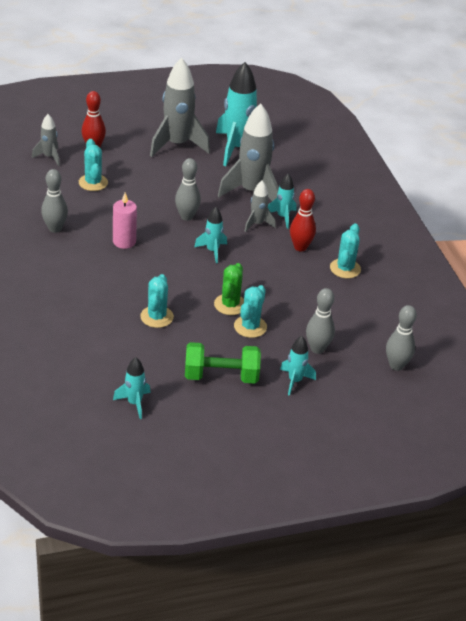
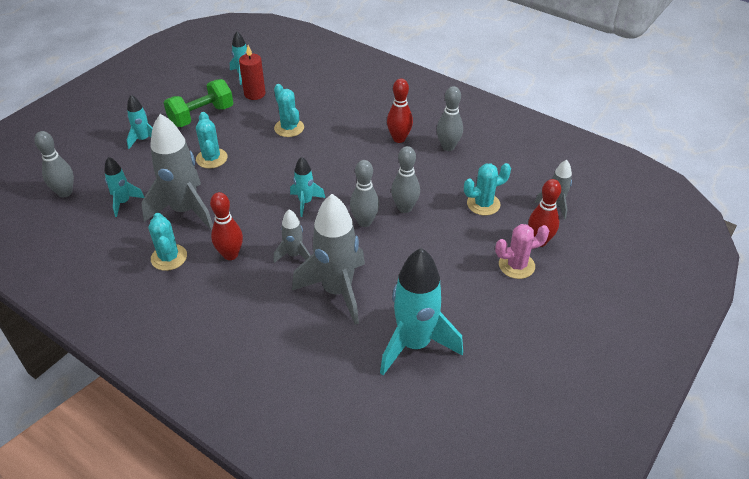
camera: 145 degrees right, 5 degrees up
(81, 255) = (399, 139): none -> red bowling pin
(93, 182) = (483, 204): turquoise cactus -> turquoise cactus turned 60 degrees counterclockwise
(124, 241) = (384, 167): pink candle -> none
(127, 146) = (516, 265): none -> pink cactus
(148, 372) = (254, 94): none -> red candle
(177, 145) = (477, 302): grey rocket -> grey rocket (185, 211)
(230, 305) = (244, 166): green cactus -> none
(282, 217) = (277, 279): turquoise rocket -> turquoise rocket (124, 202)
(317, 349) = (143, 171): grey bowling pin -> grey bowling pin (405, 208)

